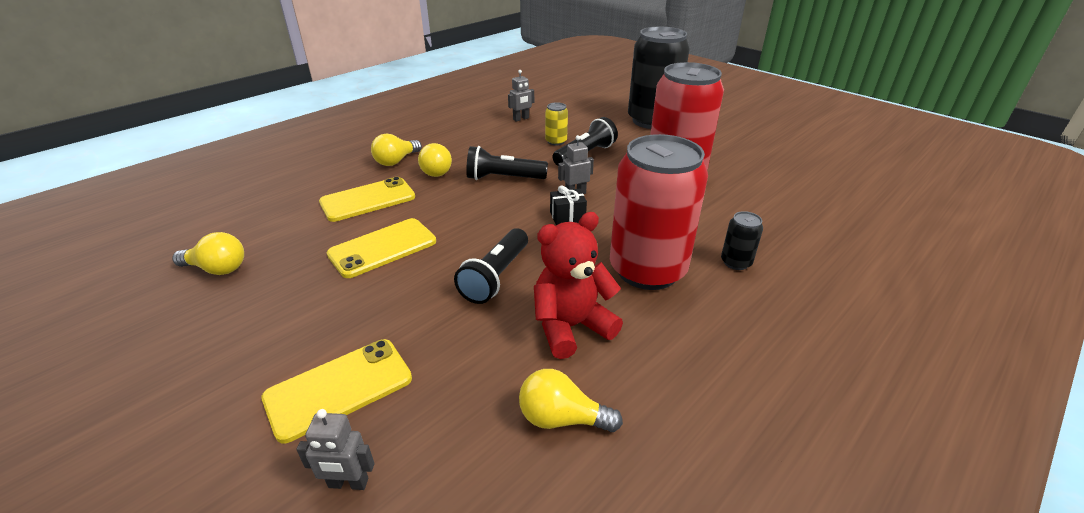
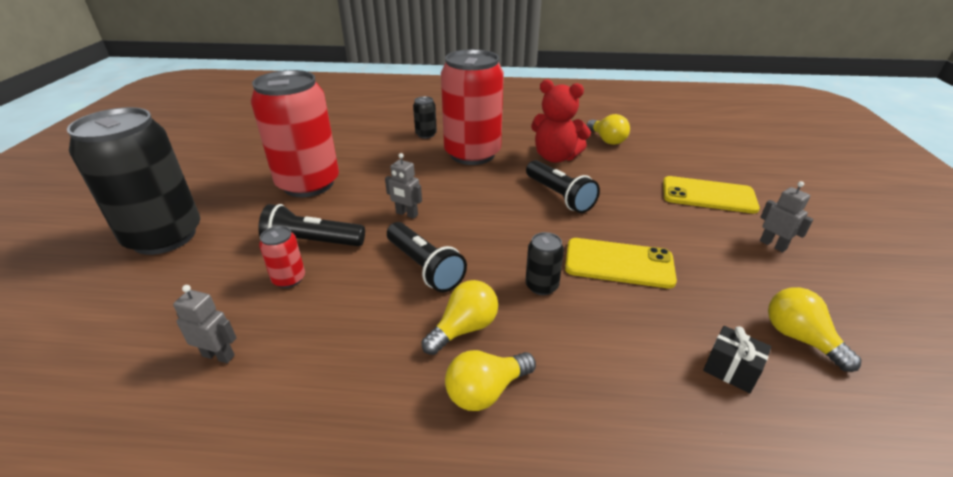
camera: 130 degrees left, 0 degrees up
(348, 483) = (719, 165): grey robot -> grey robot (773, 245)
(368, 200) = (586, 335): yellow phone -> none
(396, 161) = (486, 391): yellow light bulb -> yellow light bulb turned 150 degrees clockwise
(421, 206) = (541, 286): none -> black can
(496, 277) = (559, 196): black flashlight -> black flashlight turned 75 degrees clockwise
(556, 141) = (289, 279): yellow can -> red can
(567, 217) = (449, 202): black gift -> black gift (731, 370)

